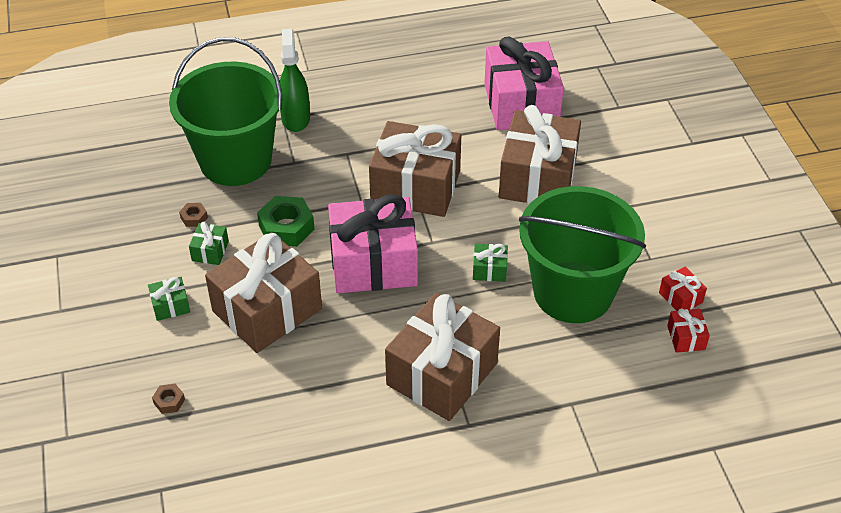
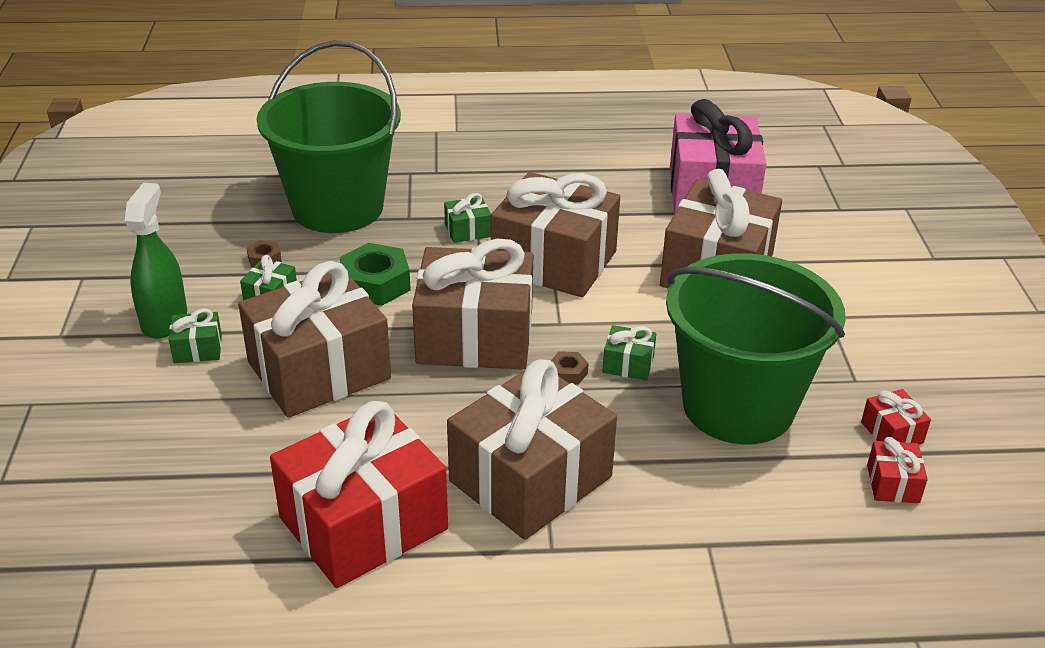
camera: 10 degrees right, 10 degrees down
(169, 401) = (151, 458): brown nut -> brown nut (568, 373)
(295, 118) = (425, 175): green spray bottle -> green spray bottle (164, 320)
(336, 427) = (363, 523): none -> red gift
(343, 168) = (467, 230): none -> green gift
(373, 263) = (475, 336): pink gift -> brown gift

